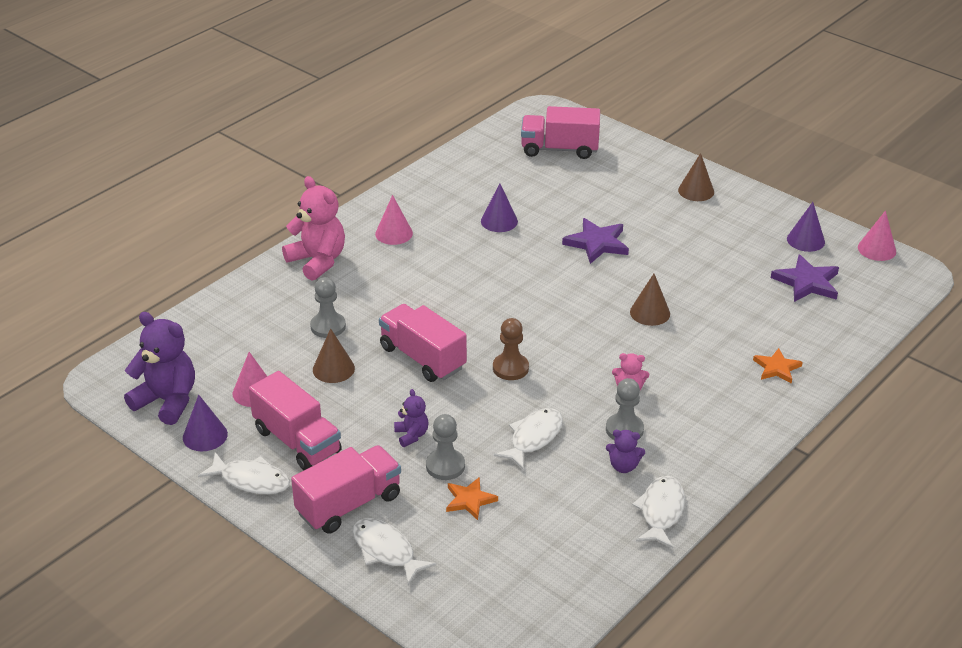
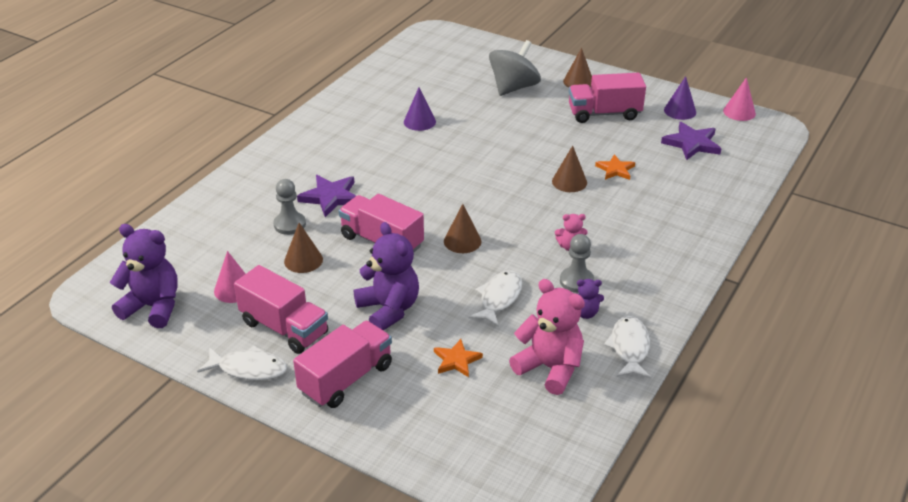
camera: 10 degrees left, 0 degrees up
(205, 435) = (196, 334): purple cone -> none
(317, 261) = (267, 170): pink teddy bear -> pink teddy bear (550, 368)
(386, 551) = (391, 417): white fish -> none
(394, 233) = (330, 141): pink cone -> none
(411, 435) = (389, 309): purple teddy bear -> purple teddy bear, size x1.99
(445, 466) = (426, 333): grey pawn -> none
(510, 368) = (462, 241): brown pawn -> brown cone
(559, 149) = (455, 60): pink truck -> pink truck (604, 113)
(597, 243) = (508, 131): purple star -> purple star (330, 197)
(618, 190) = (513, 87): none -> grey spinning top
(776, 368) = (689, 215): orange star -> orange star (615, 170)

